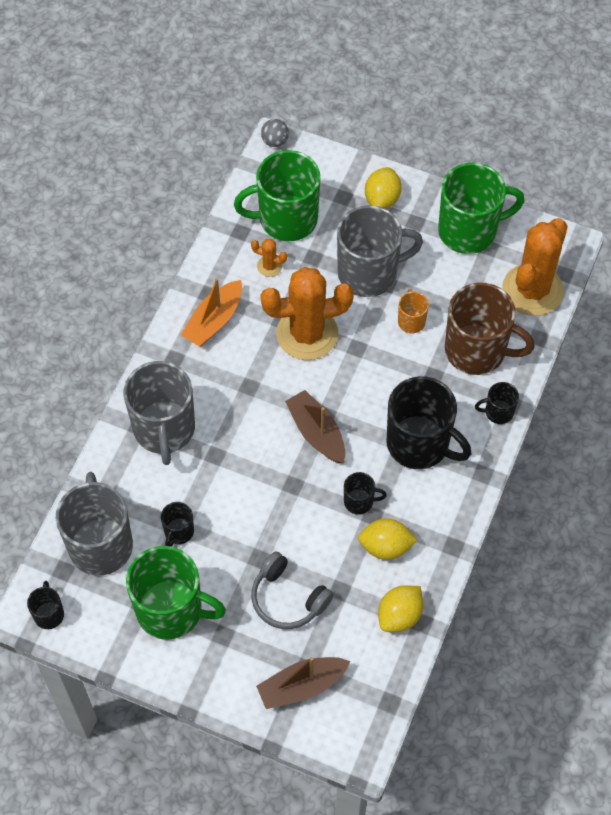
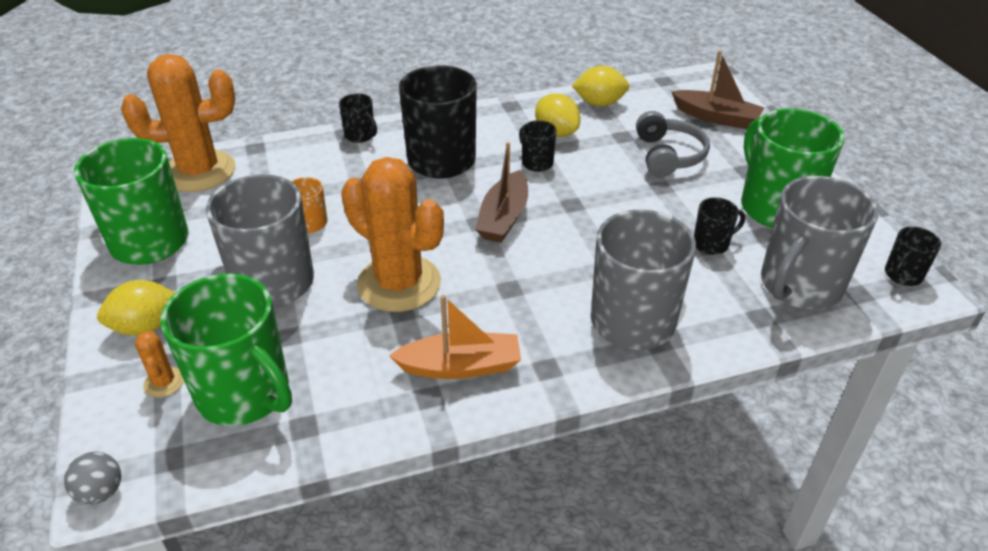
camera: 130 degrees left, 20 degrees down
(269, 266) = (335, 365): orange cactus -> orange cactus (164, 382)
(477, 350) = (305, 172): brown mug -> none

